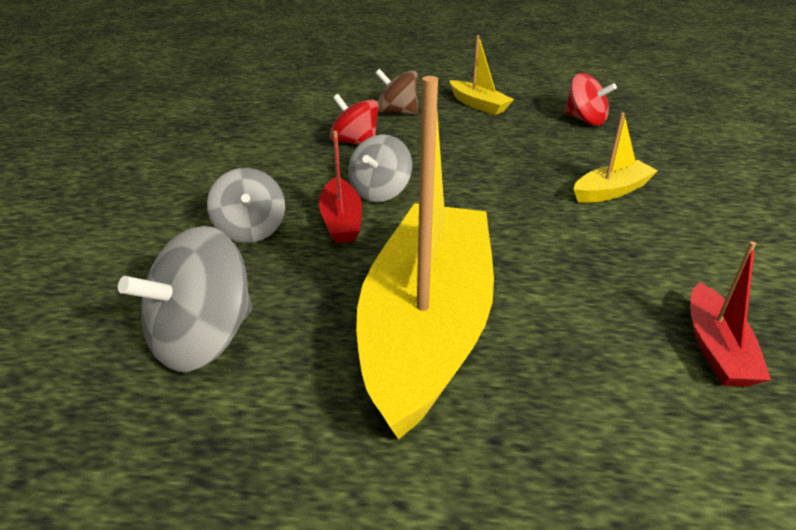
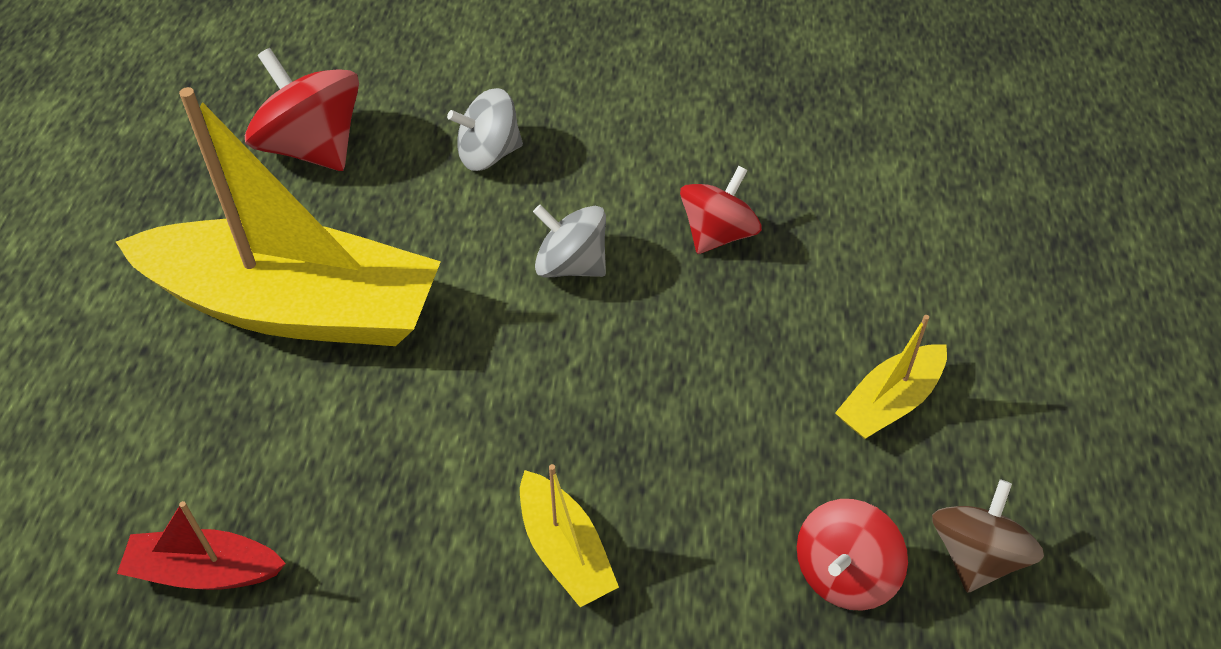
camera: 90 degrees right, 15 degrees up
(203, 339) = (313, 147): grey spinning top -> red spinning top
(341, 221) = (501, 230): red boat -> none
(397, 112) = (838, 282): brown spinning top -> brown spinning top (976, 556)

